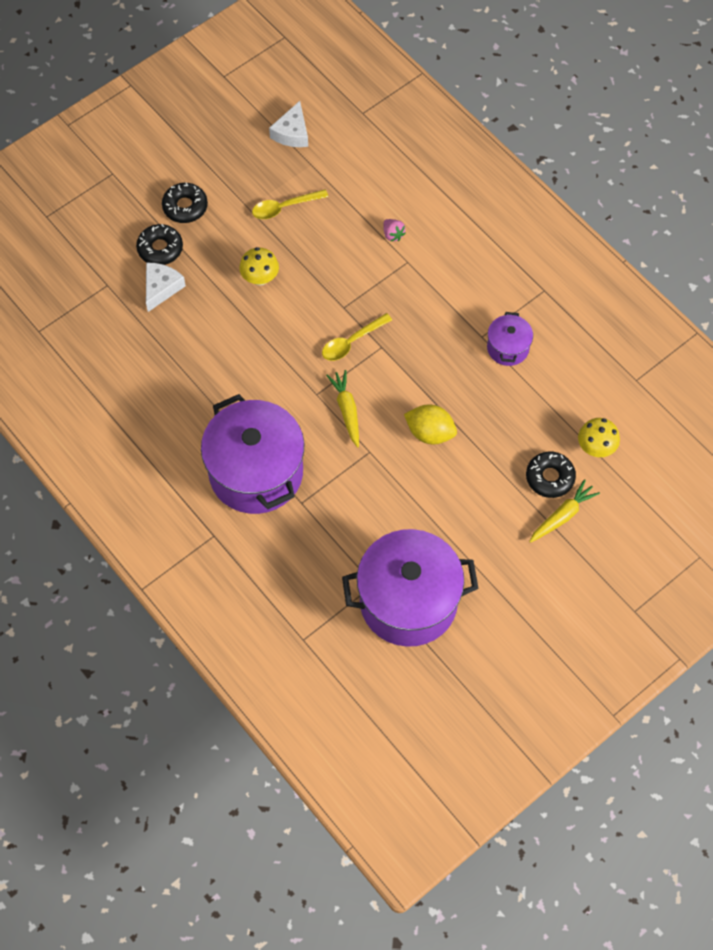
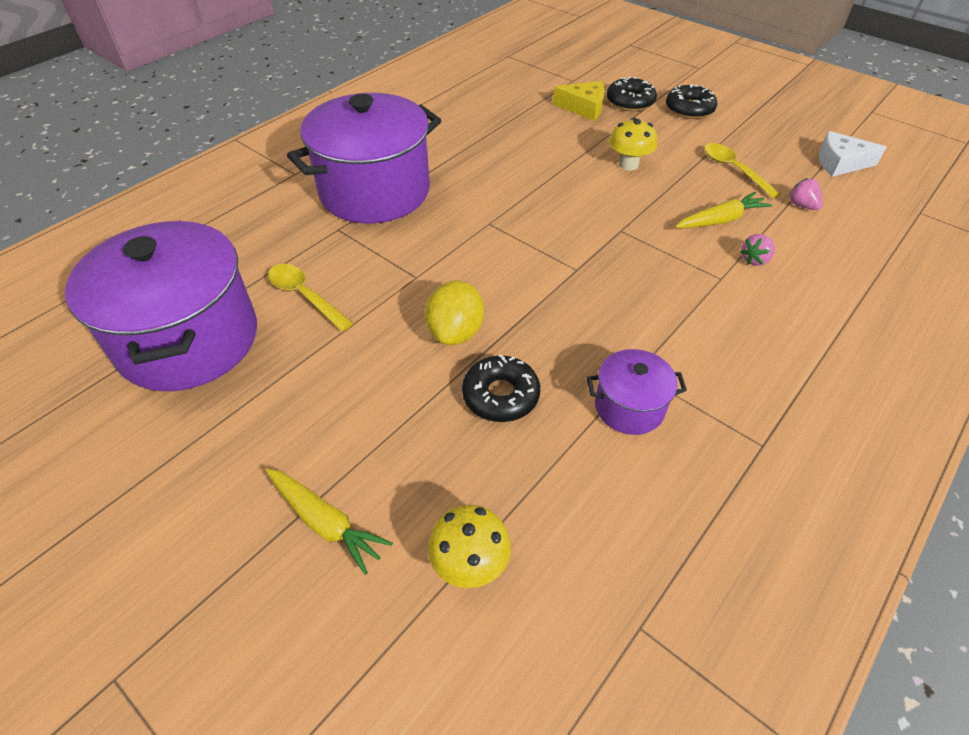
camera: 80 degrees right, 15 degrees down
(161, 288) = (584, 108): white cheese -> yellow cheese
(339, 181) = (802, 205): none -> pink strawberry
(346, 410) = (472, 250): yellow carrot -> yellow carrot (720, 220)
(351, 342) = (573, 243): yellow spoon -> yellow spoon (305, 296)
(550, 477) = (399, 494): black donut -> black donut (500, 395)

